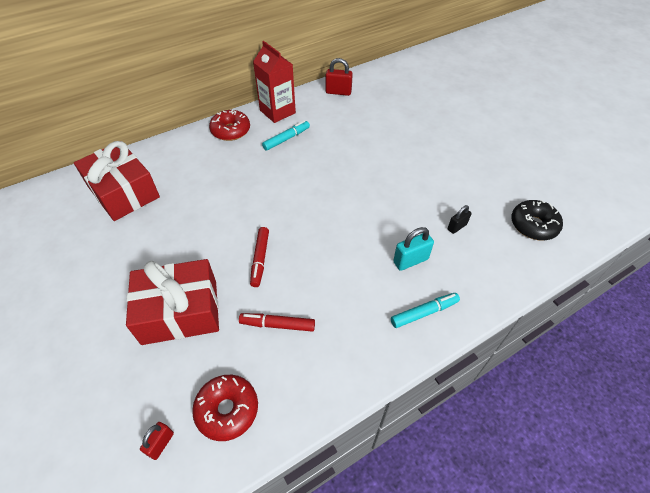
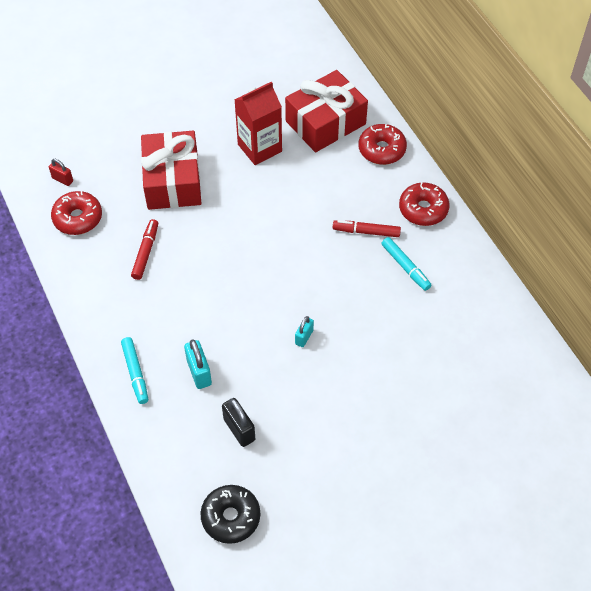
camera: 95 degrees right, 5 degrees up
(164, 155) = (381, 150): none -> red donut
(260, 259) = (221, 239): red marker -> red marker (366, 232)
(277, 112) = (462, 258): red carton -> red carton (259, 148)
(338, 92) = (508, 333): red padlock -> none
(360, 193) = (304, 337): none -> turquoise padlock
(457, 227) = (239, 429): black padlock -> black padlock, size x1.55

